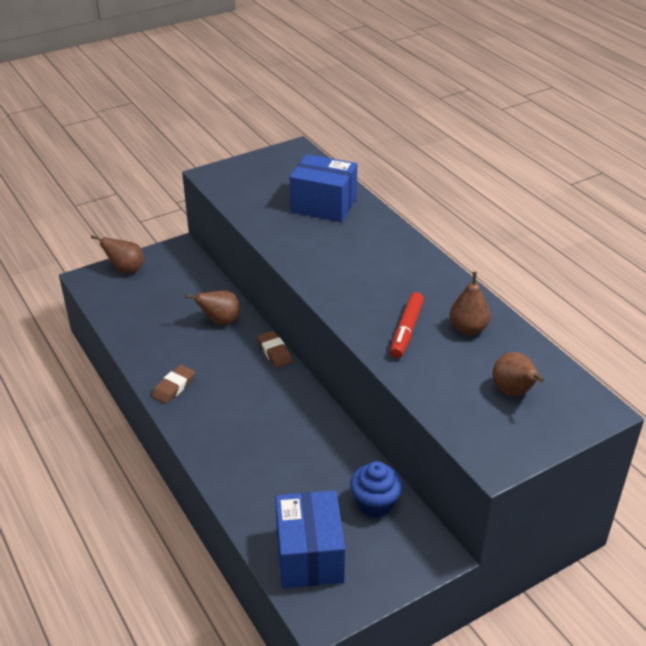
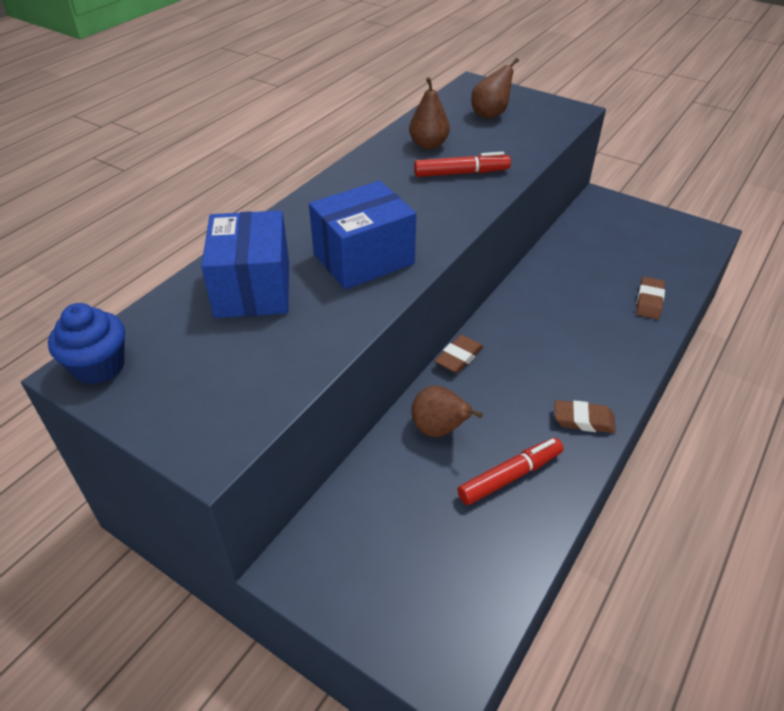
camera: 115 degrees left, 5 degrees up
(126, 270) = (392, 620): brown pear -> none
(163, 336) = (510, 476): none -> red marker
(255, 493) = (649, 301): none -> brown eraser
(309, 555) = (670, 252): blue box -> blue box (363, 259)
(375, 503) = (588, 235): blue cupcake -> blue cupcake (99, 366)

